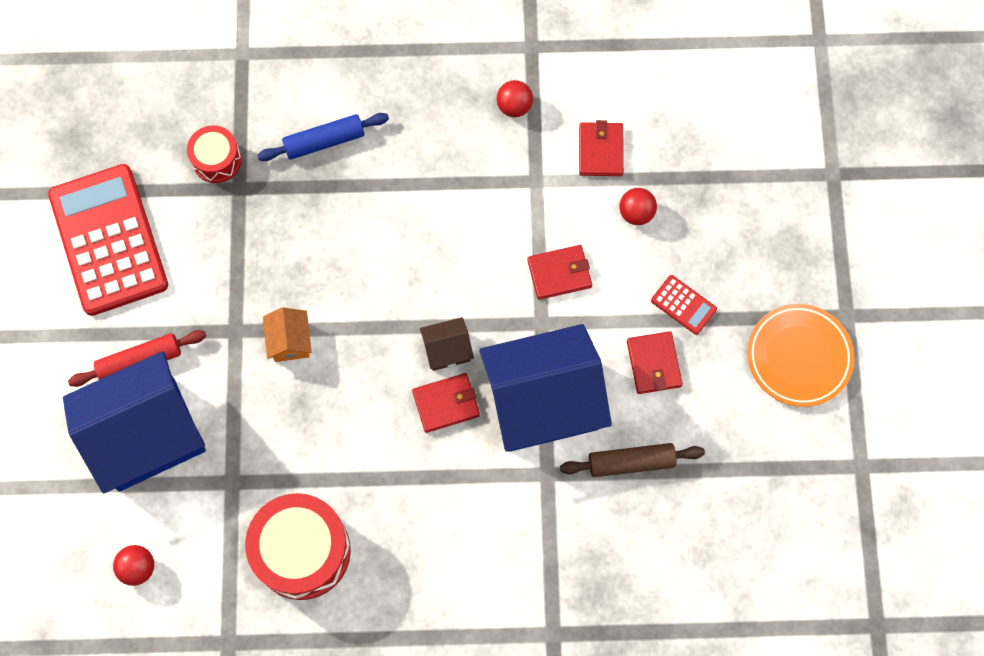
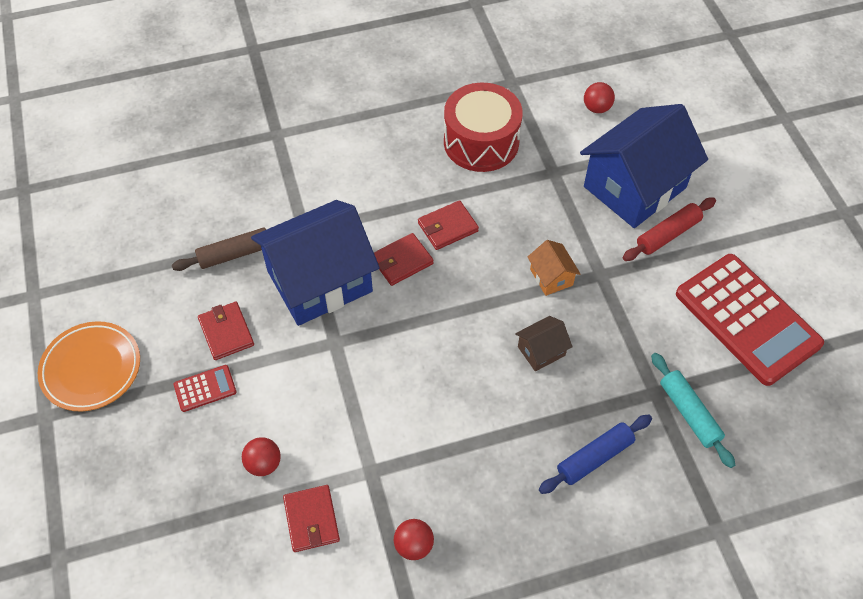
camera: 165 degrees right, 15 degrees down
(217, 160) = (689, 413): red drum -> turquoise rolling pin
(447, 350) = (413, 301): brown house -> brown house (541, 351)
(559, 273) = (328, 388): red wallet -> red wallet (448, 227)
(683, 305) = (205, 388): red calculator -> red calculator turned 135 degrees clockwise

